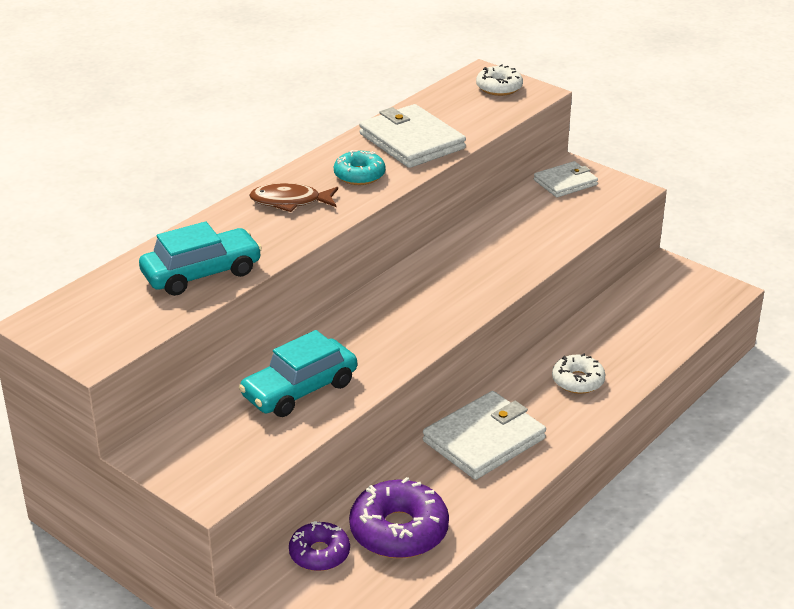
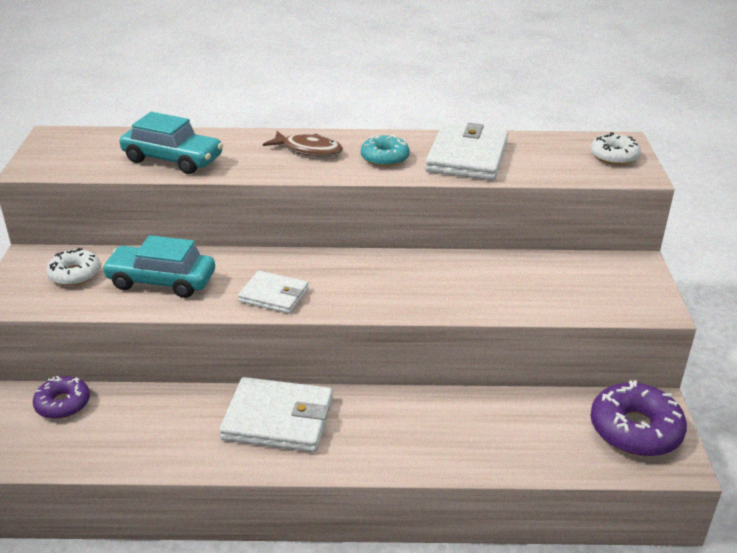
camera: 50 degrees right, 0 degrees up
(290, 202) = (308, 150): brown fish -> brown fish turned 150 degrees clockwise
(399, 530) = (122, 430): purple donut -> purple donut (635, 430)
(565, 182) = (609, 270): white wallet -> white wallet (274, 295)
(578, 381) = (417, 433): white donut -> white donut (75, 274)

